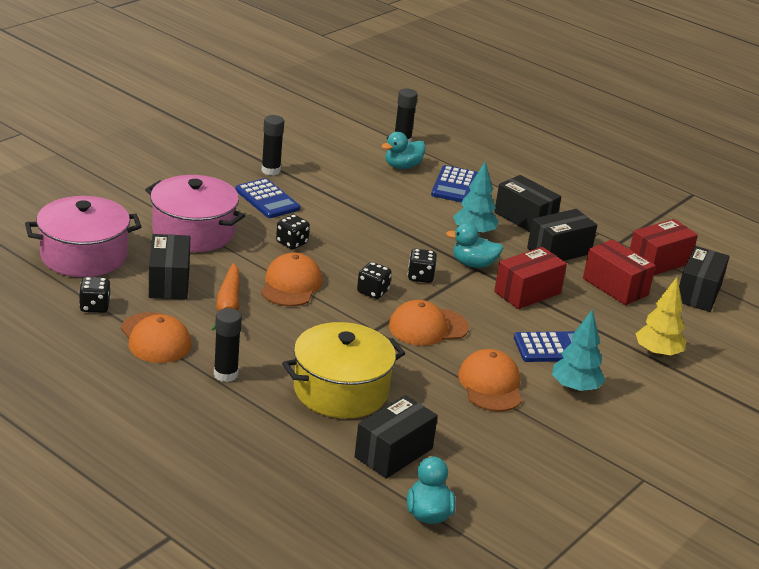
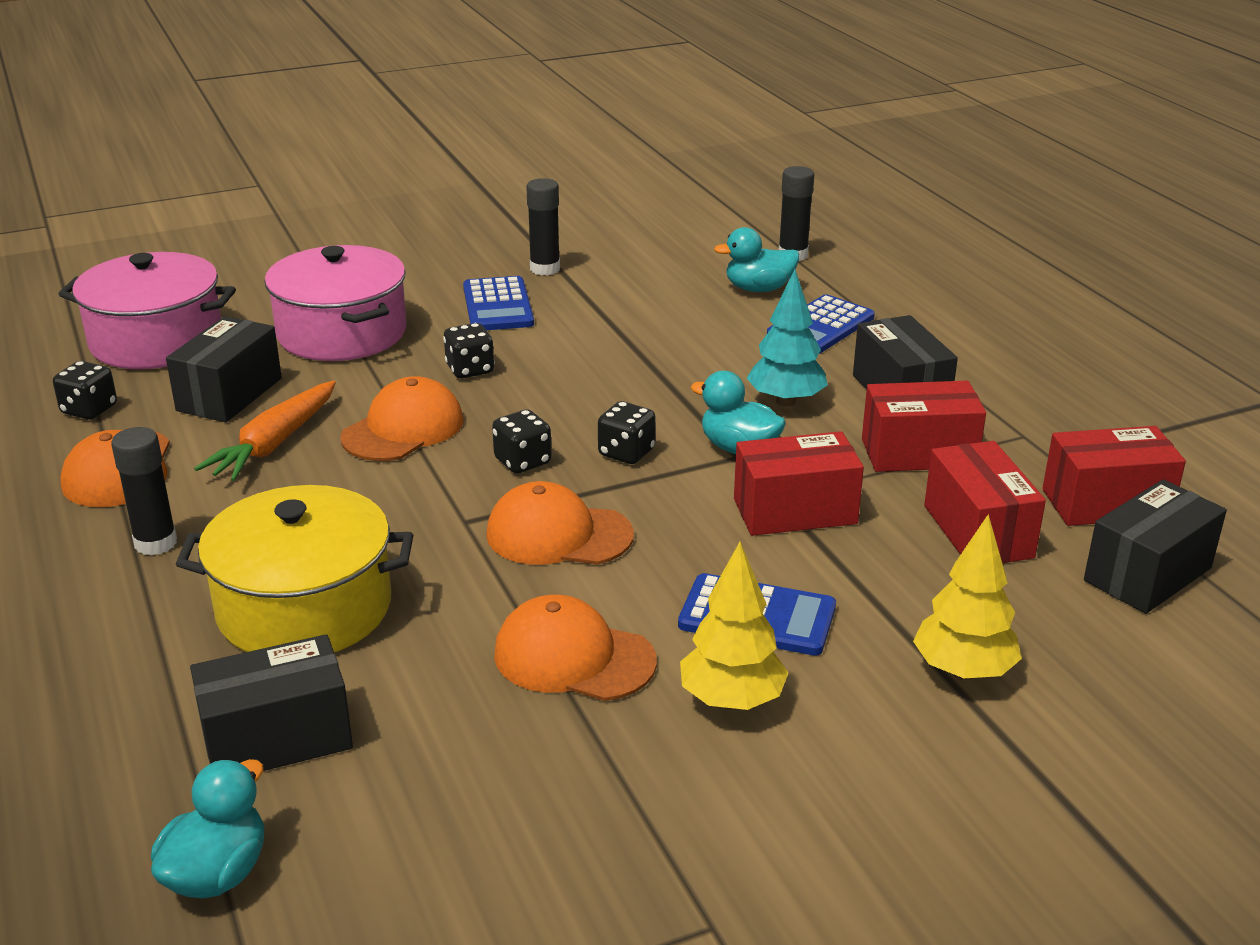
camera: 30 degrees right, 0 degrees up
(490, 385) = (573, 657): orange cap -> orange cap turned 90 degrees counterclockwise
(559, 251) = (918, 453): black box -> red box
(575, 388) = (731, 700): turquoise tree -> yellow tree

